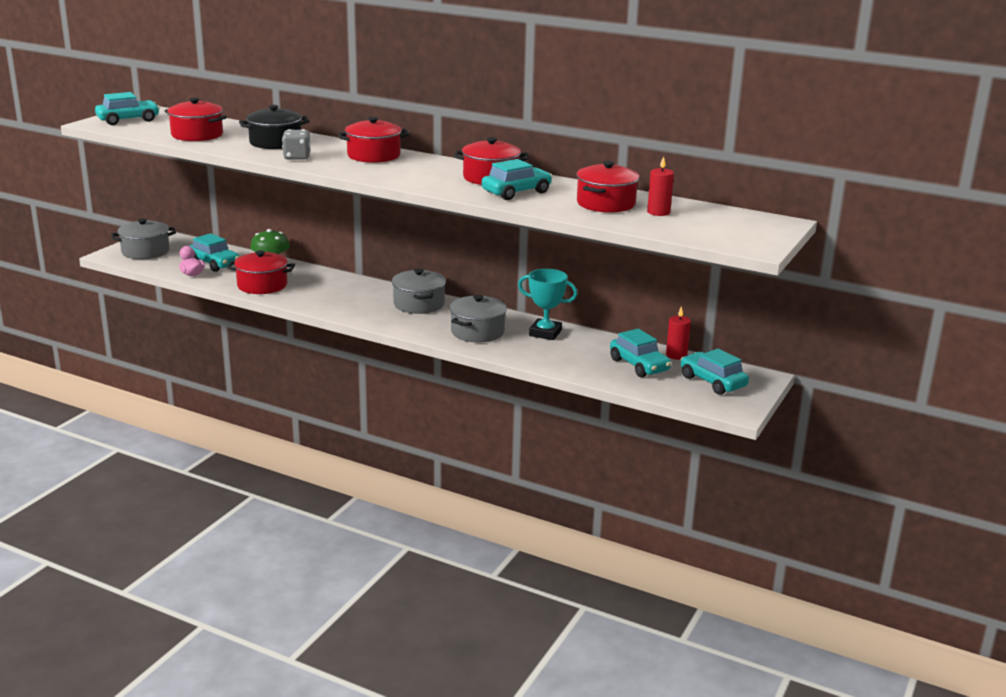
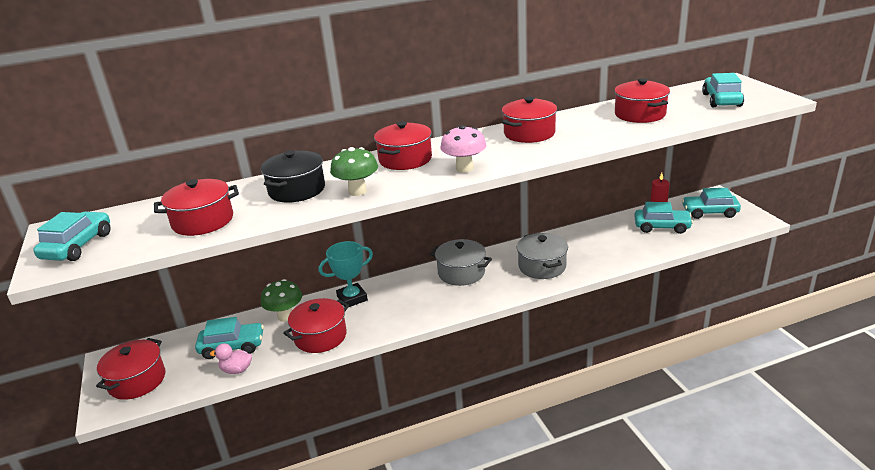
camera: 45 degrees left, 5 degrees up
(145, 251) = (137, 381): grey pot -> red pot
(297, 157) = (357, 191): grey dice -> green mushroom
(383, 175) = (464, 168): none -> pink mushroom
(516, 192) = (577, 134): turquoise car -> turquoise car (721, 100)
(545, 333) = (574, 240): turquoise trophy -> turquoise trophy (352, 298)
(658, 212) = (677, 105): red candle -> none

